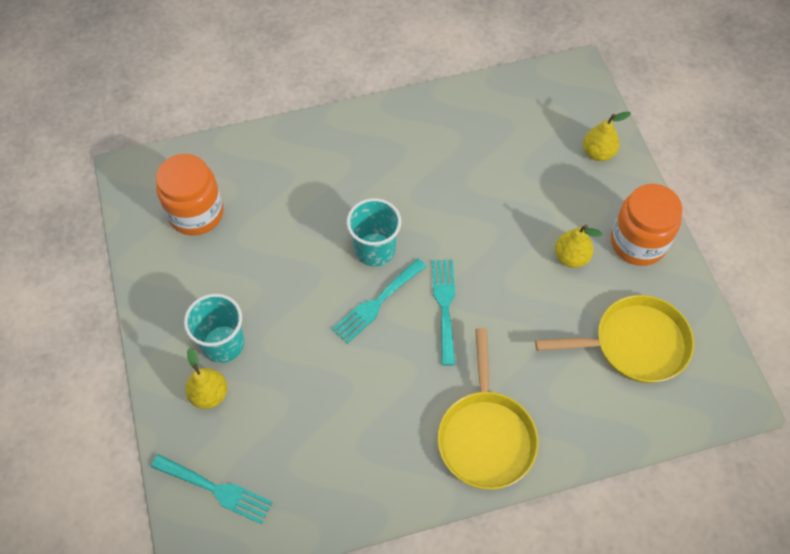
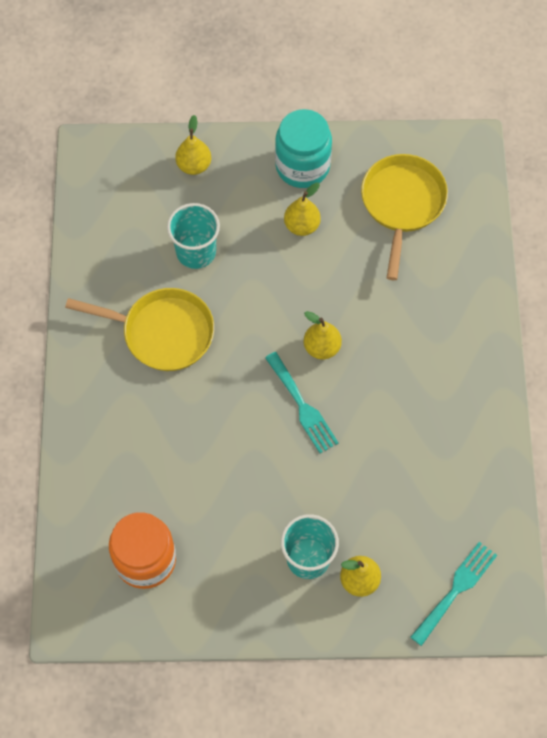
camera: 75 degrees left, 5 degrees up
(375, 249) = (242, 394): turquoise cup -> turquoise cup (196, 252)
(444, 305) = (321, 347): turquoise fork -> yellow pear
(486, 436) = (458, 348): yellow pan -> yellow pan (163, 332)
(638, 242) = (302, 166): orange jar -> turquoise jar

